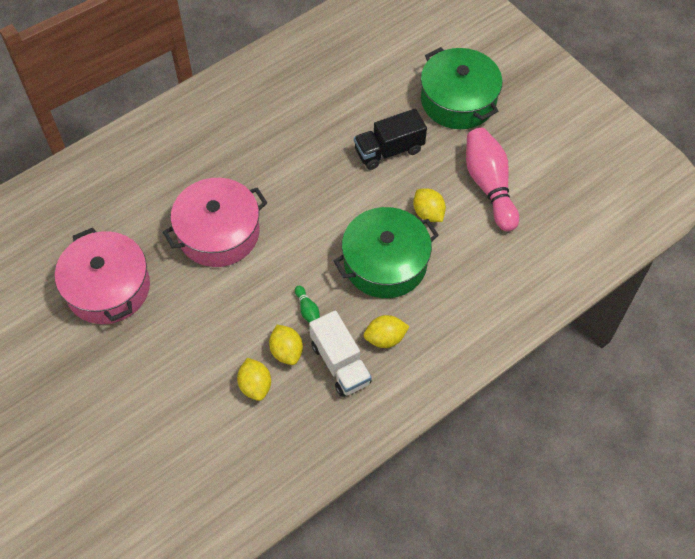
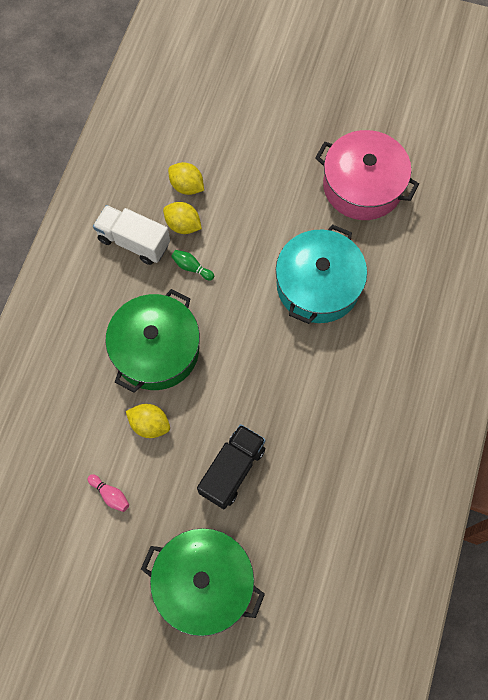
camera: 145 degrees right, 10 degrees up
(218, 233) = (318, 285): pink pot -> turquoise pot
(385, 338) = (111, 284): yellow lemon -> none
(489, 185) = (110, 495): pink bowling pin -> pink bowling pin, size x0.41

